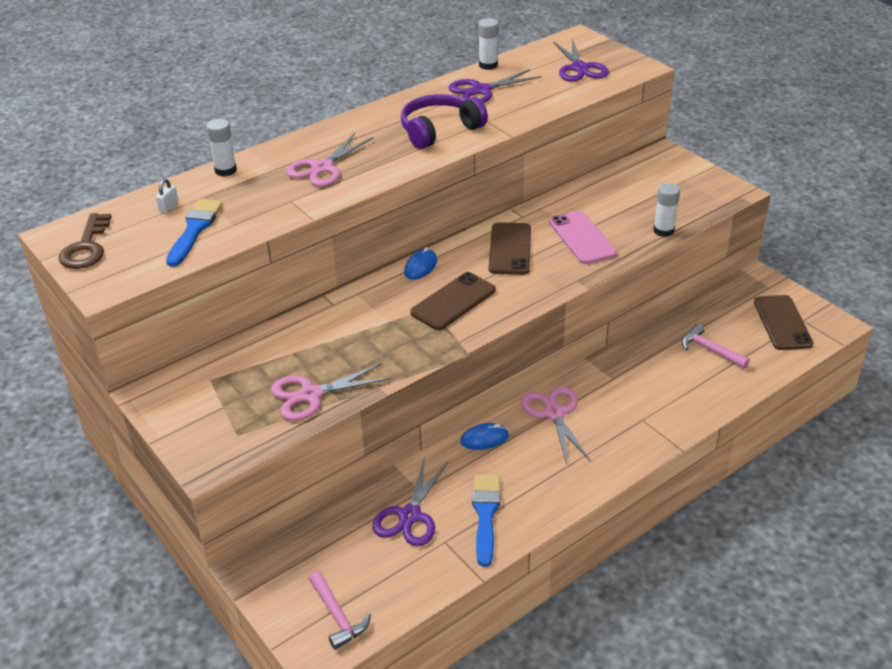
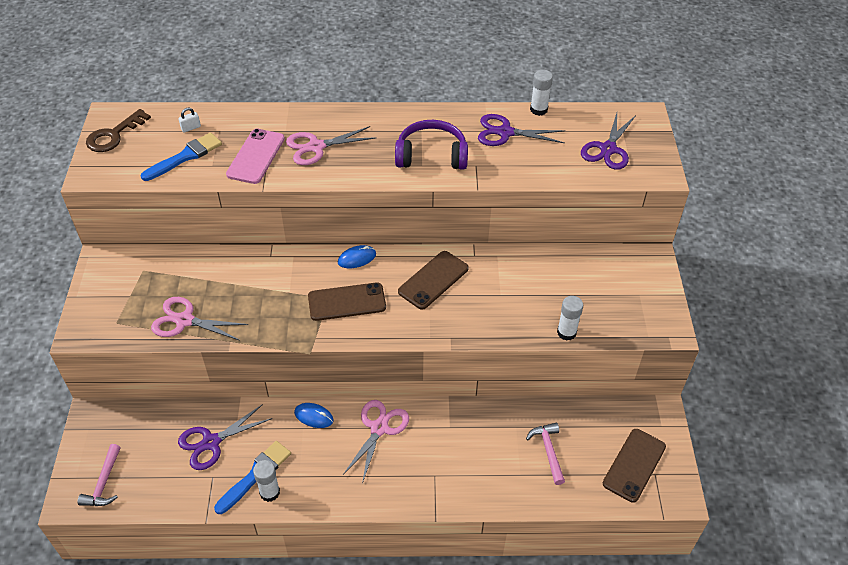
camera: 35 degrees right, 10 degrees up
(225, 170) = (255, 115): white glue stick -> white glue stick (269, 492)
(582, 238) = (496, 301): pink phone -> pink phone (256, 156)

